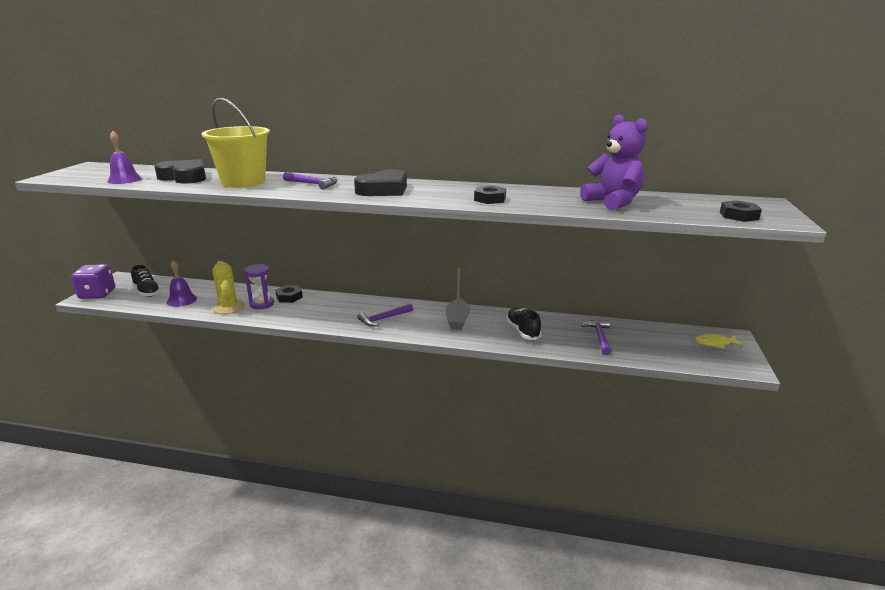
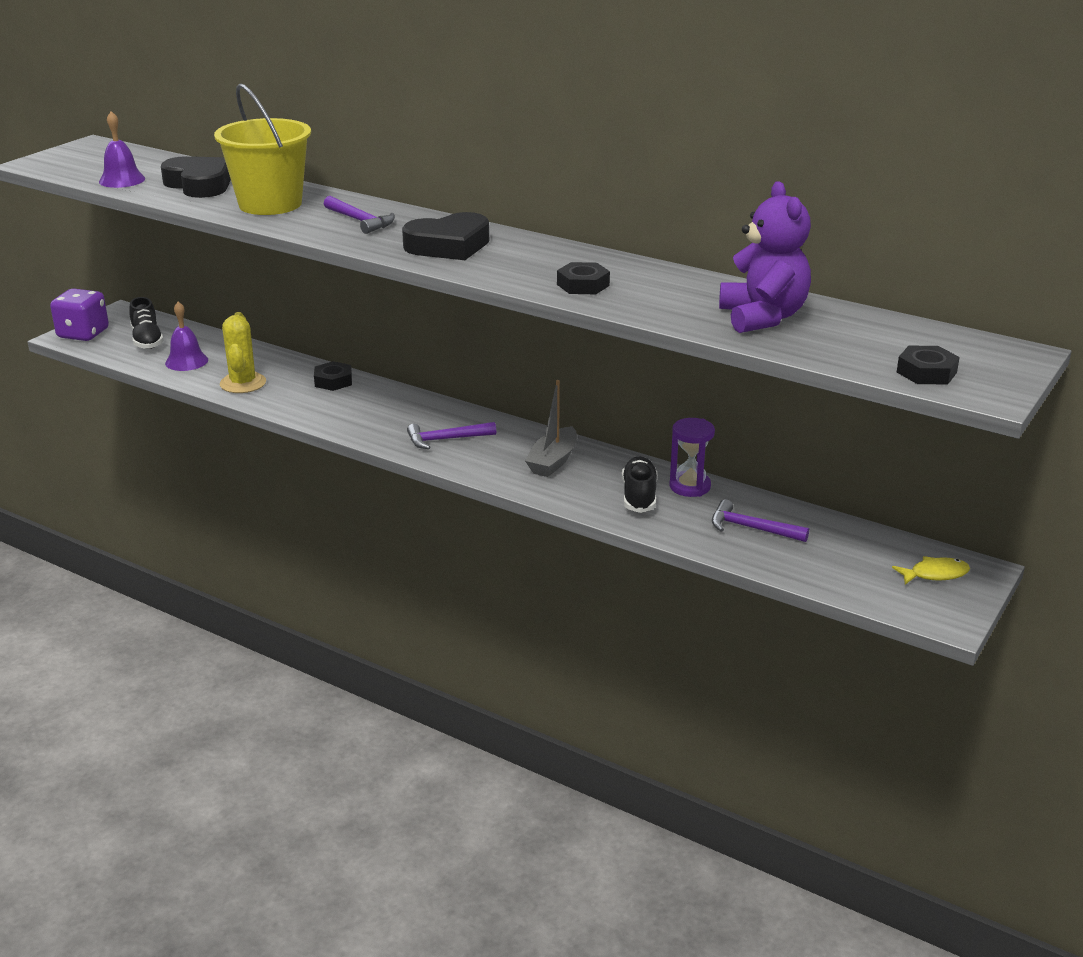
camera: 20 degrees right, 5 degrees up
(262, 304) = (289, 386): purple hourglass -> purple hourglass (690, 486)
(599, 337) = (752, 528): purple hammer -> purple hammer turned 90 degrees counterclockwise
(715, 343) = (935, 574): yellow fish -> yellow fish turned 150 degrees clockwise

